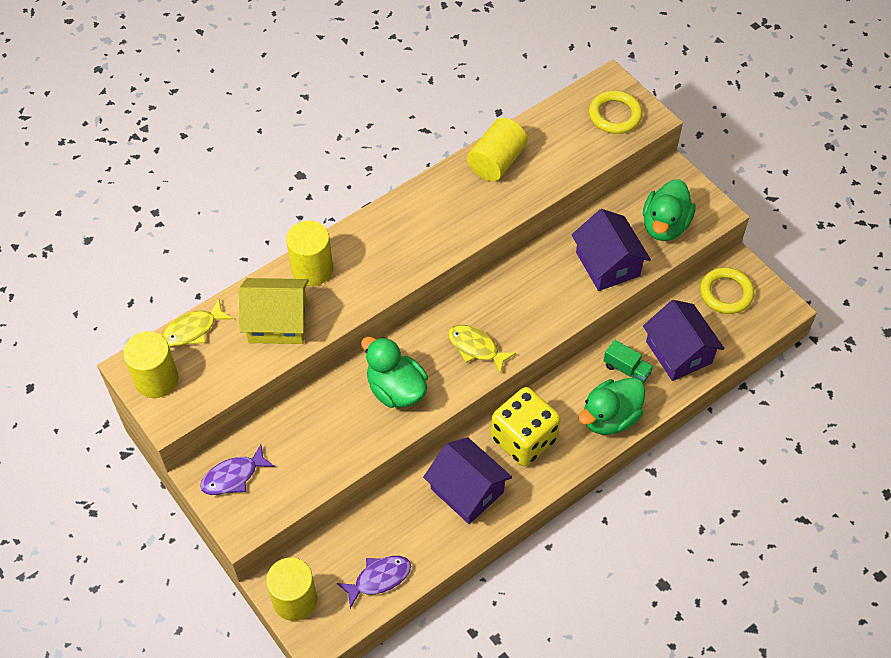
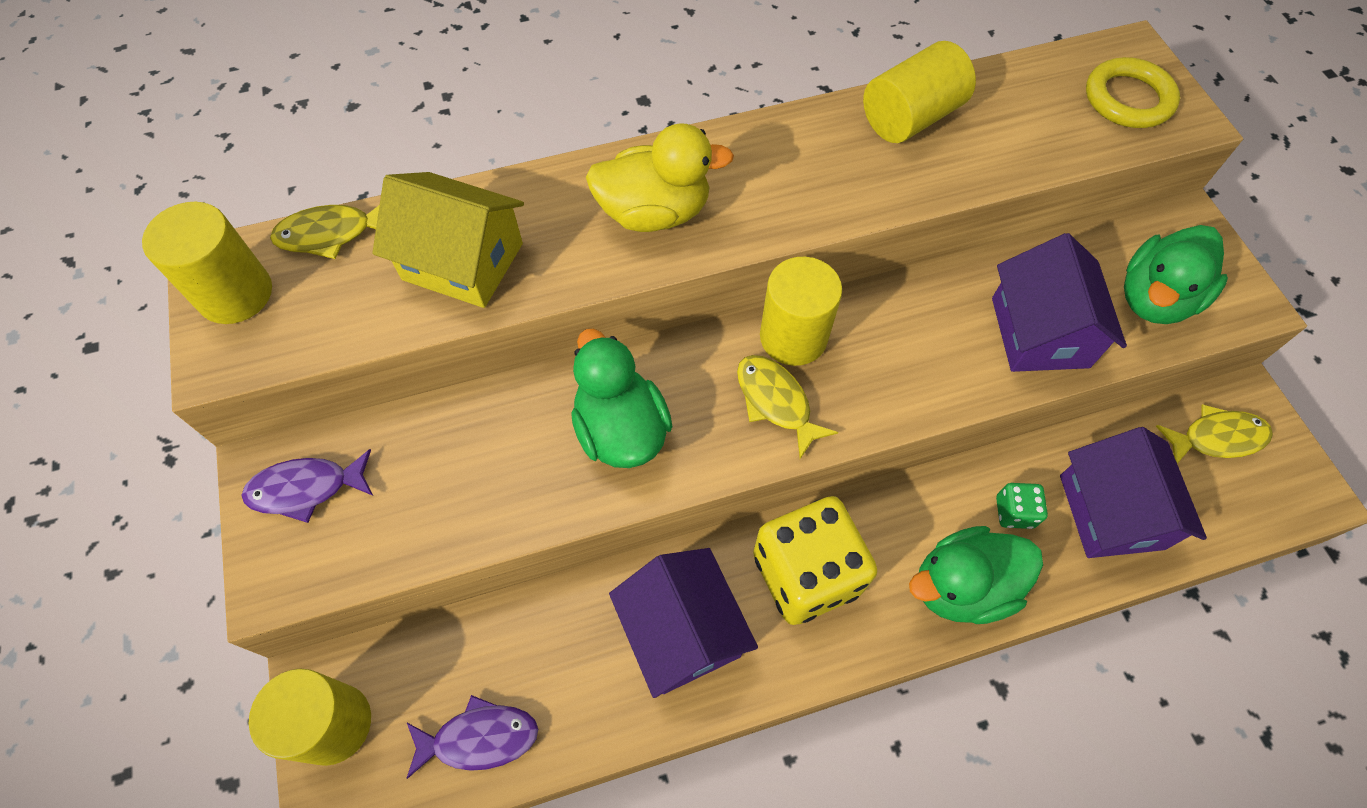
camera: 20 degrees right, 5 degrees up
(312, 269) = (555, 196): yellow cylinder -> yellow cylinder (793, 337)
(373, 262) = (654, 212): none -> yellow duck
(626, 369) = (1014, 512): green truck -> green dice
(726, 293) = (1216, 438): yellow ring -> yellow fish

